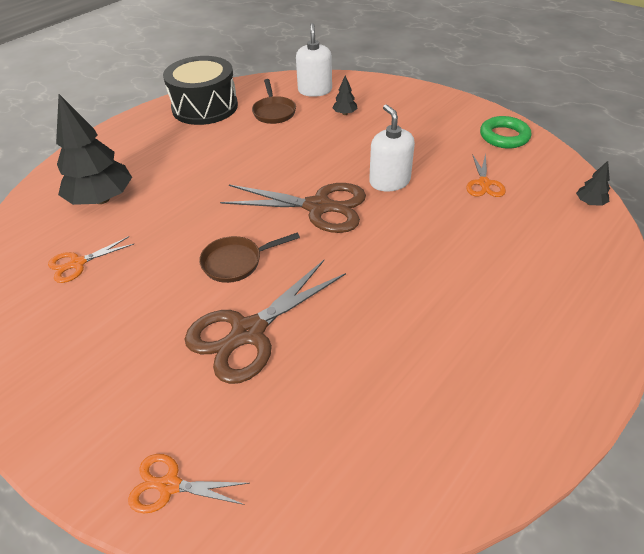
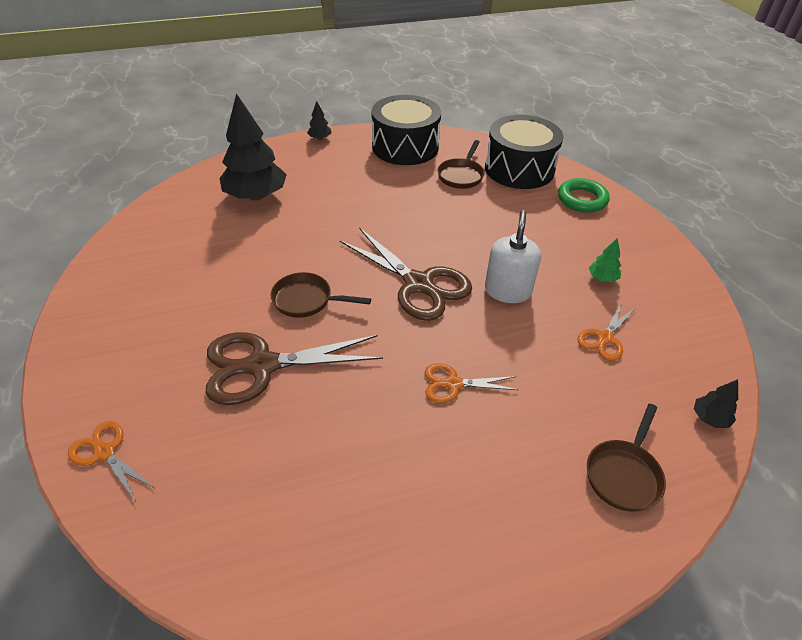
camera: 30 degrees right, 0 degrees up
(78, 263) = (195, 242): orange scissors -> orange scissors (453, 384)
(315, 90) = (519, 169): white soap dispenser -> black drum
(345, 113) = (527, 204): black tree -> black tree (320, 138)
(445, 144) = (602, 278): none -> green tree
(504, 136) = (678, 299): green ring -> green ring (582, 199)
(575, 264) = (624, 474): none -> brown pan

